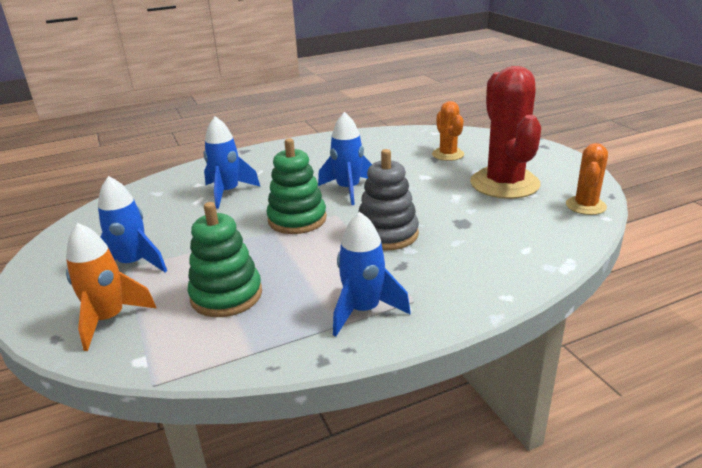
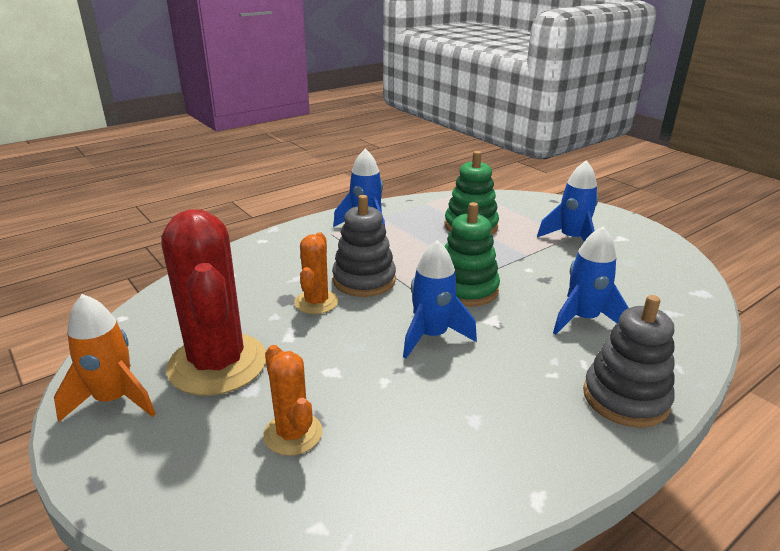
camera: 165 degrees right, 0 degrees up
(109, 319) = (535, 209): orange rocket -> orange rocket (114, 399)
(257, 157) = (625, 398): none -> grey stacking toy
(585, 206) = (132, 332): orange cactus -> orange cactus (316, 302)

